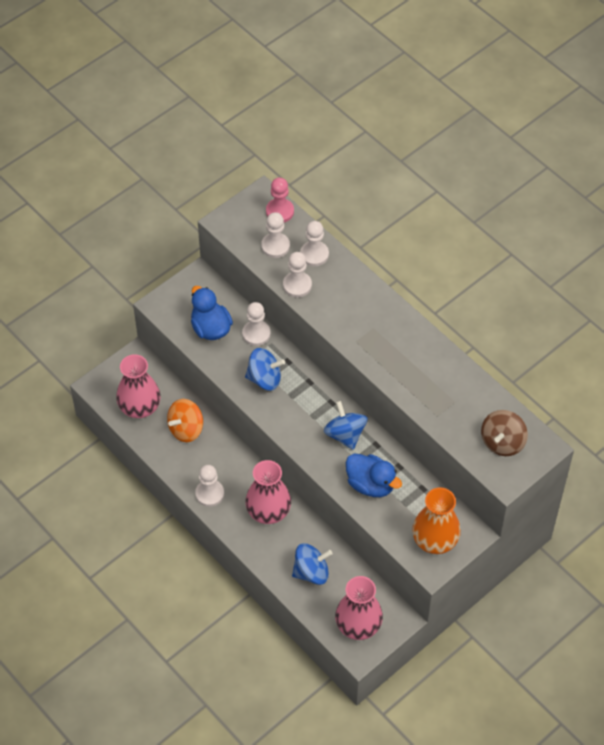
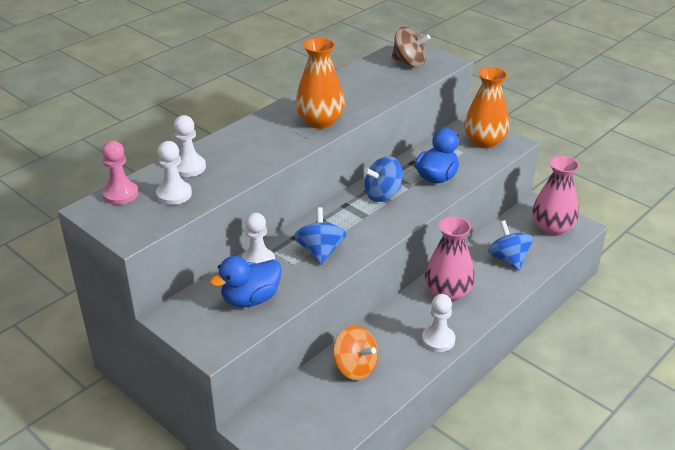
camera: 95 degrees left, 20 degrees down
(139, 407) = (328, 415): pink vase -> none
(297, 285) = (233, 176): white pawn -> none
(383, 353) = (320, 121): none -> orange vase

